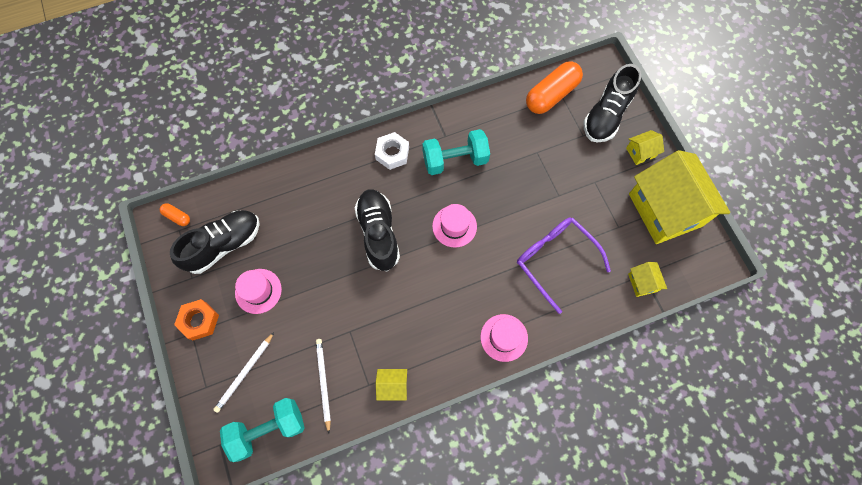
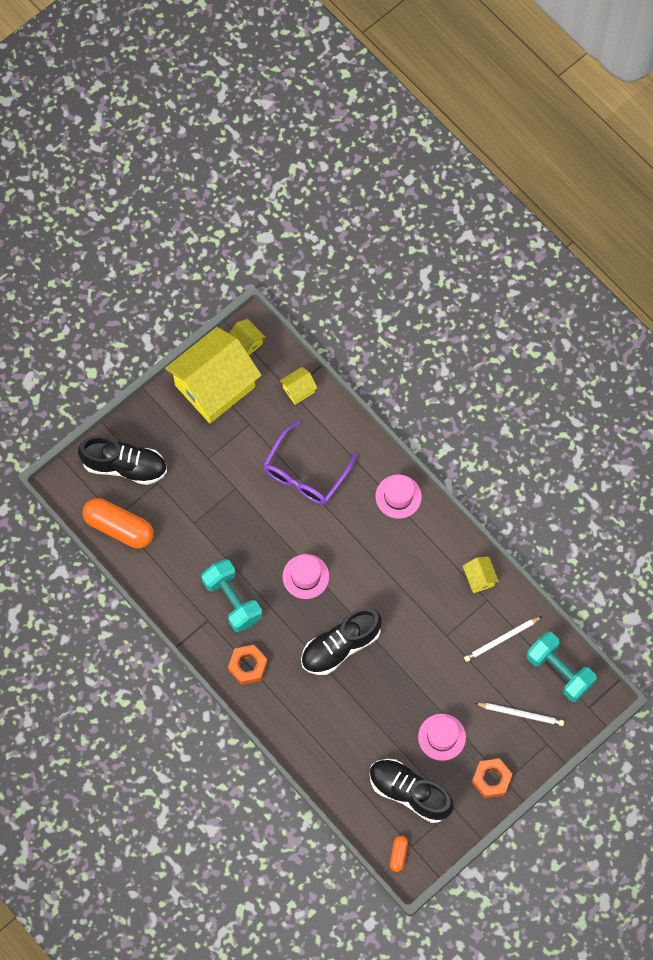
camera: 110 degrees left, 0 degrees up
(392, 153) = (247, 666): white nut -> orange nut
(640, 152) = (158, 422): yellow house -> yellow house (246, 342)

